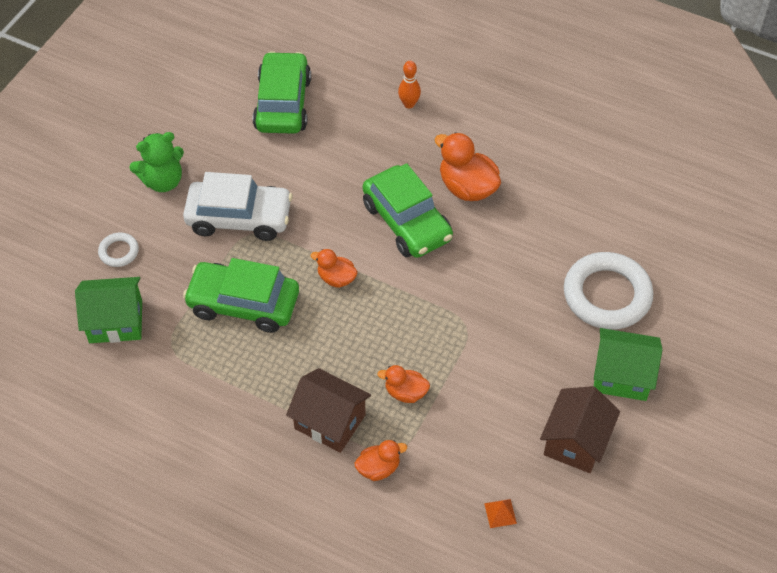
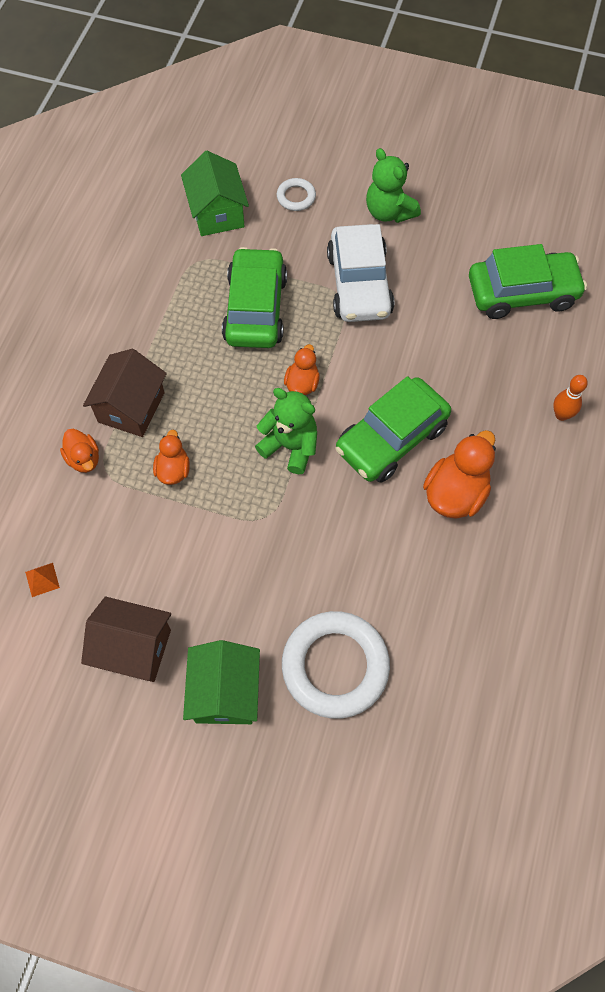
camera: 80 degrees right, 10 degrees up
(399, 297) = (290, 446): none -> green teddy bear

